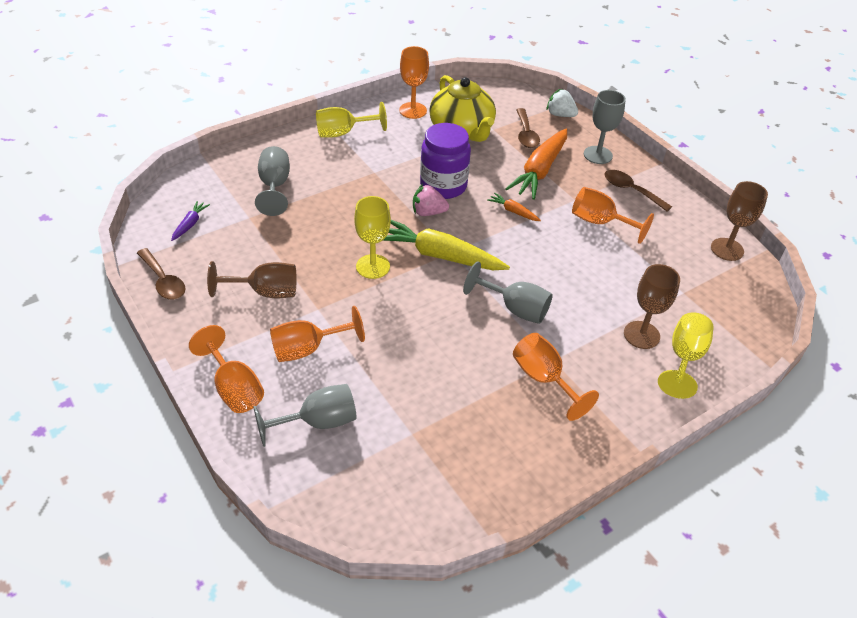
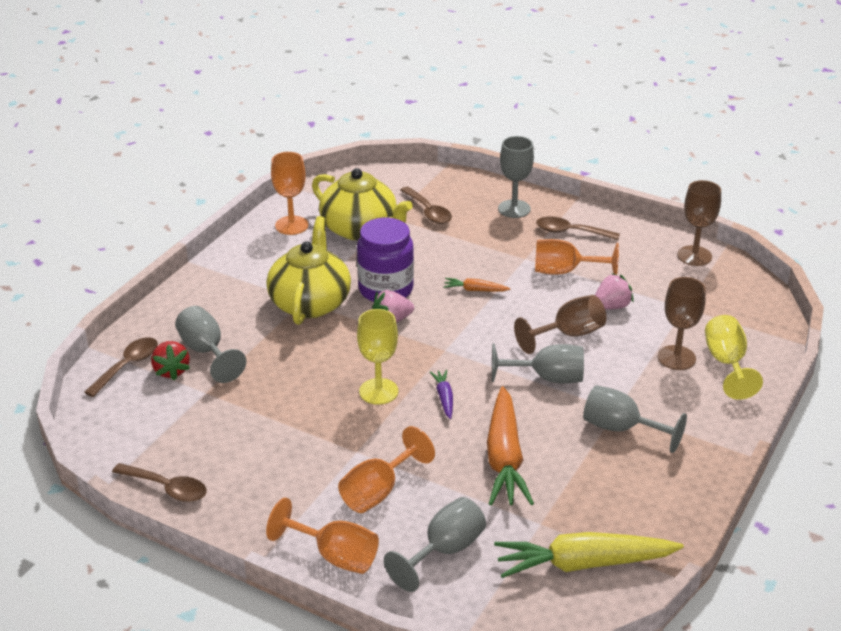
camera: 25 degrees left, 10 degrees down
(190, 224) = (145, 422): purple carrot -> purple carrot (444, 398)
(213, 177) = (127, 366): none -> brown spoon
(239, 192) = (171, 371): none -> red strawberry
(265, 292) = (288, 457): brown goblet -> brown goblet (569, 334)
(343, 133) = (235, 273): yellow goblet -> none
(378, 175) = (310, 302): none -> yellow teapot
(439, 255) = (436, 357): yellow carrot -> yellow carrot (583, 564)
(539, 171) = (470, 243): orange carrot -> orange carrot (504, 458)
(544, 379) = (621, 429): orange goblet -> grey goblet
(560, 115) = (447, 181): white strawberry -> none
(617, 267) = (611, 306): none -> pink strawberry

